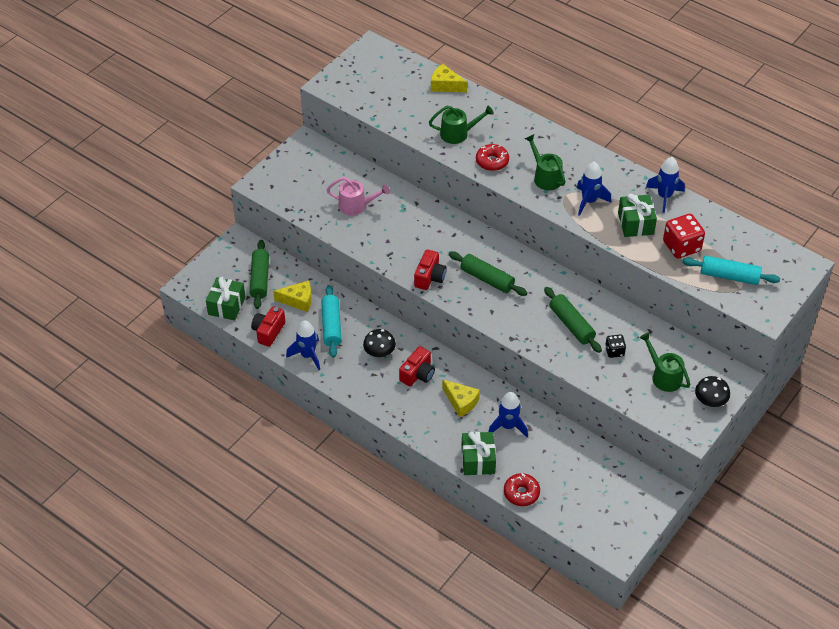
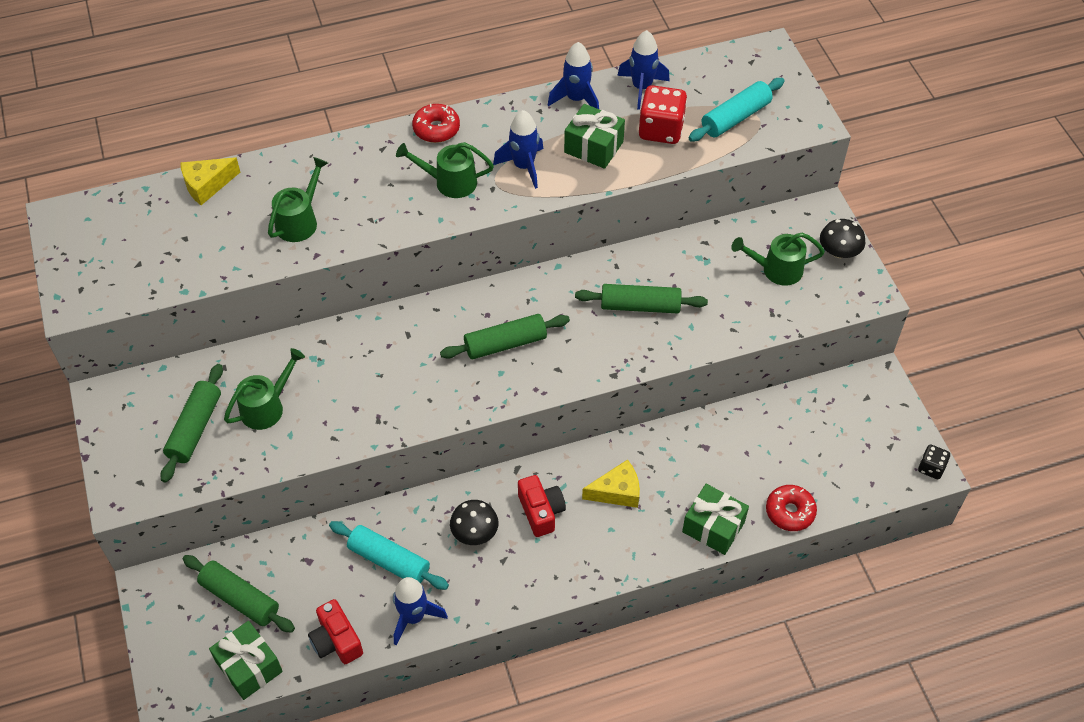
camera: 55 degrees left, 5 degrees up
(298, 300) = (316, 574): yellow cheese -> none
(319, 186) = (195, 428): none -> green rolling pin
(356, 206) = (267, 407): pink watering can -> green watering can
(429, 277) = (452, 399): red camera -> none
(492, 161) = (377, 216): red donut -> red donut (436, 129)
(508, 426) = (687, 466): blue rocket -> blue rocket (641, 88)
(614, 351) = (709, 291): black dice -> black dice (931, 468)

